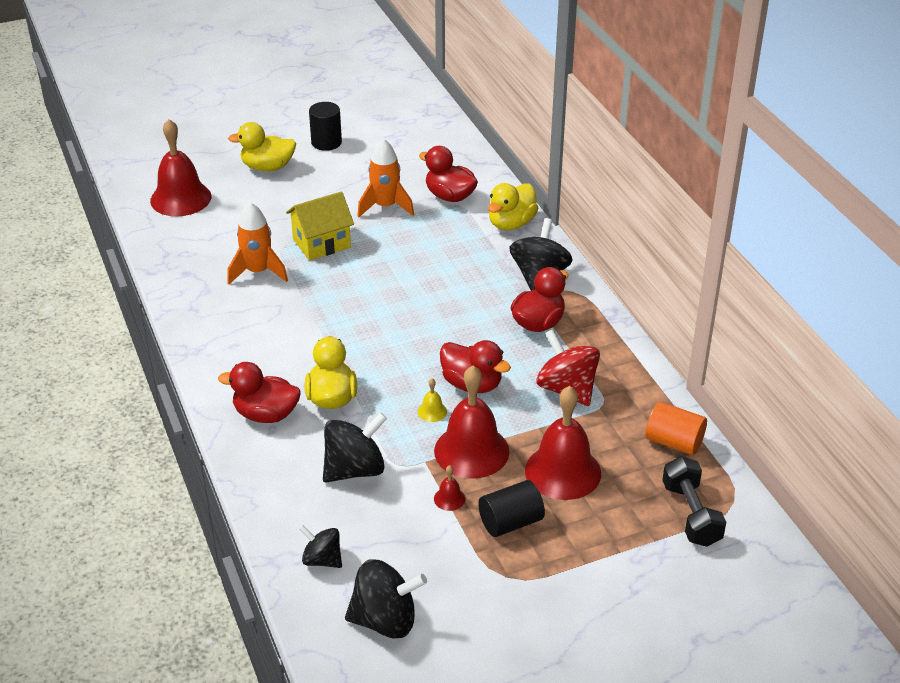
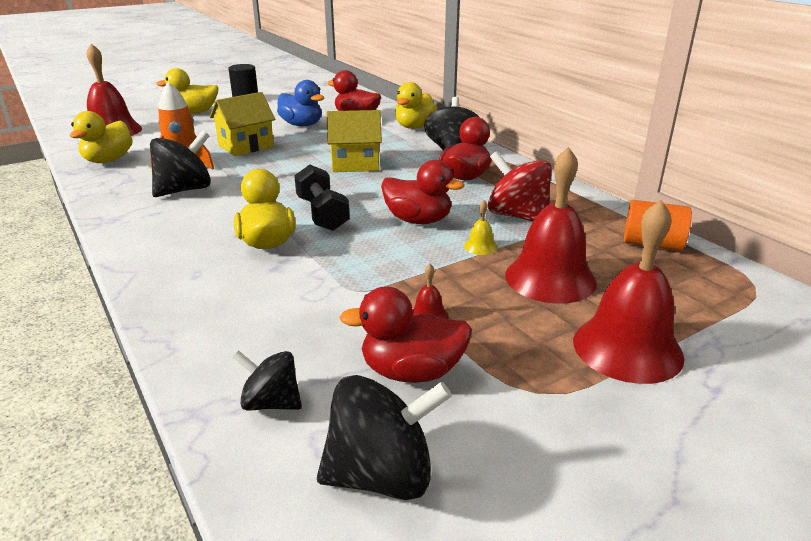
camera: 10 degrees left, 10 degrees down
(182, 254) = (108, 160): none -> yellow duck
(266, 414) = (189, 262): red duck -> red duck (411, 372)
(355, 470) = (303, 300): black spinning top -> black spinning top (185, 190)
(385, 206) = (302, 125): orange rocket -> blue duck
(431, 288) = (355, 164): none -> yellow house
(432, 411) = (382, 243): yellow bell -> yellow bell (480, 246)
(471, 451) = (438, 271): red bell -> red bell (627, 348)
(510, 522) = (514, 331): black cylinder -> none
(691, 514) = (719, 301): black dumbbell -> black dumbbell (322, 214)

